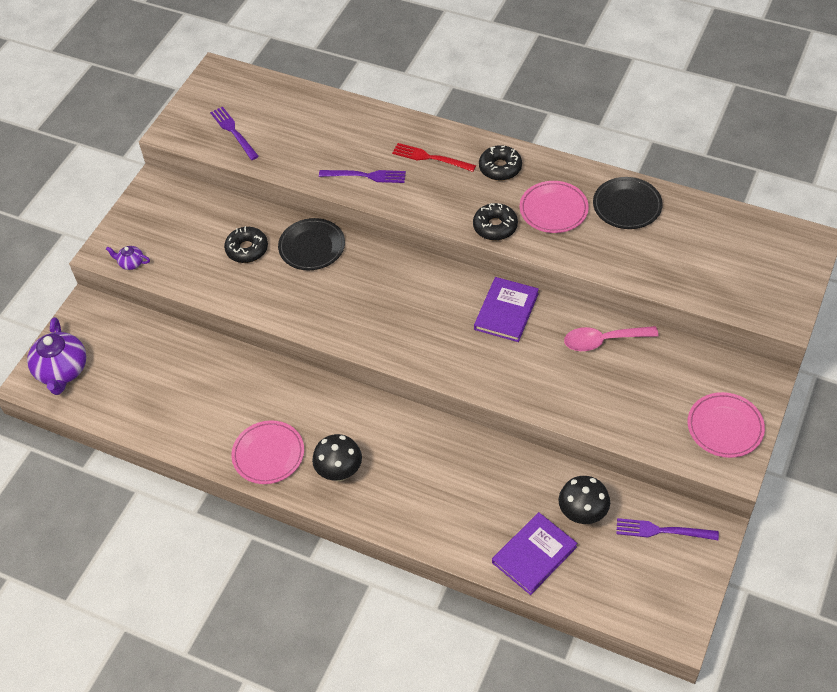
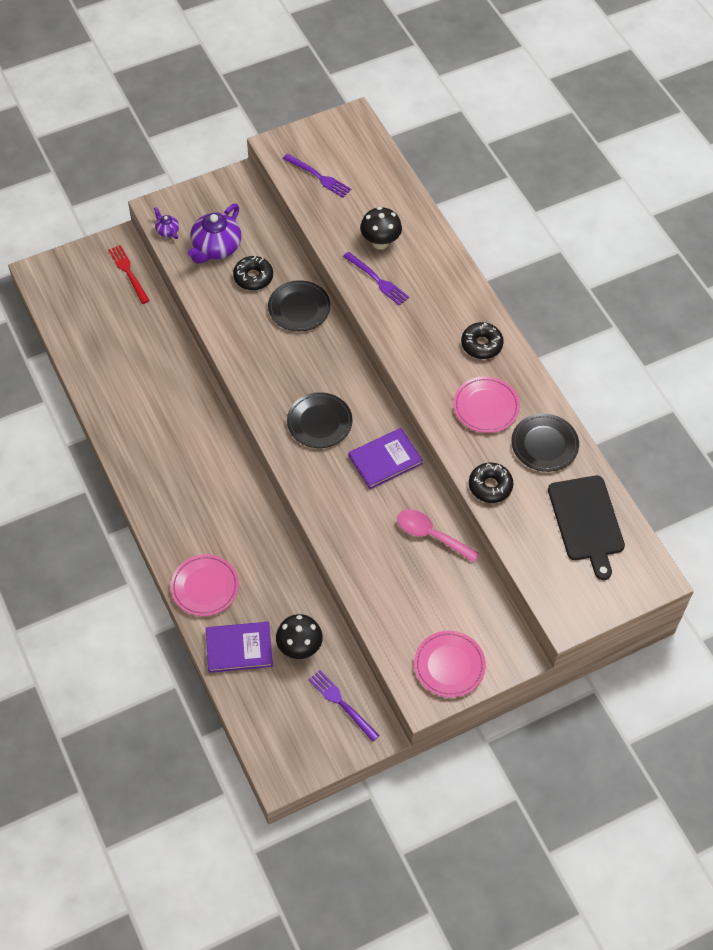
camera: 35 degrees right, 5 degrees up
(62, 371) = (64, 279): purple teapot -> purple teapot (216, 248)
(233, 132) = (319, 177): purple fork -> purple fork turned 120 degrees clockwise
(268, 454) = (137, 440): pink plate -> pink plate (205, 587)
(339, 472) = (170, 489): black mushroom -> black mushroom (380, 243)
(423, 321) = (319, 422): none -> black plate
(430, 158) = (438, 299): red fork -> red fork (128, 272)
(495, 226) = (429, 388): black donut -> black donut (490, 486)
(718, 238) = (586, 522): none -> black cutting board

